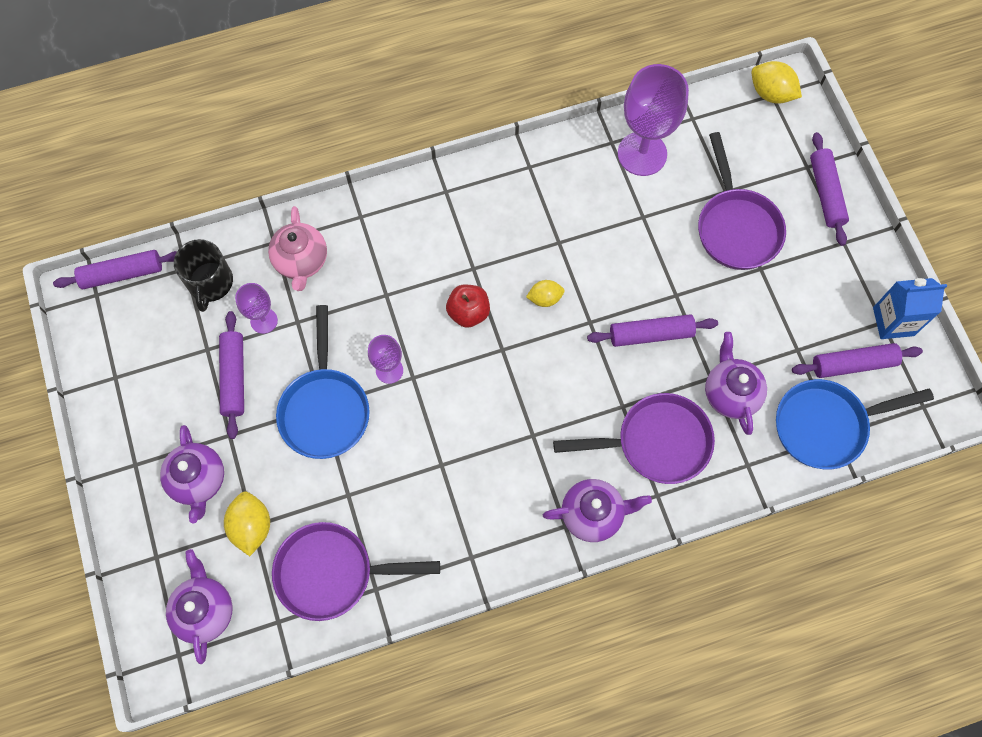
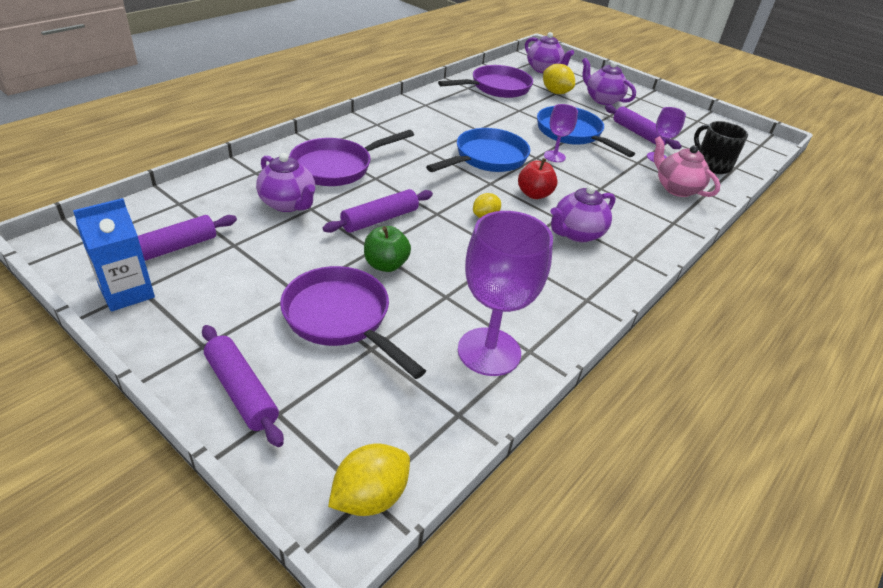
camera: 145 degrees right, 30 degrees down
(122, 274) = (763, 156): purple rolling pin -> none
(593, 514) = (361, 131): purple teapot -> purple teapot (576, 233)
(674, 271) = (386, 265): none -> green apple
(771, 93) = (370, 496): yellow lemon -> yellow lemon turned 45 degrees counterclockwise
(826, 425) = (190, 206): blue pan -> blue pan (487, 158)

